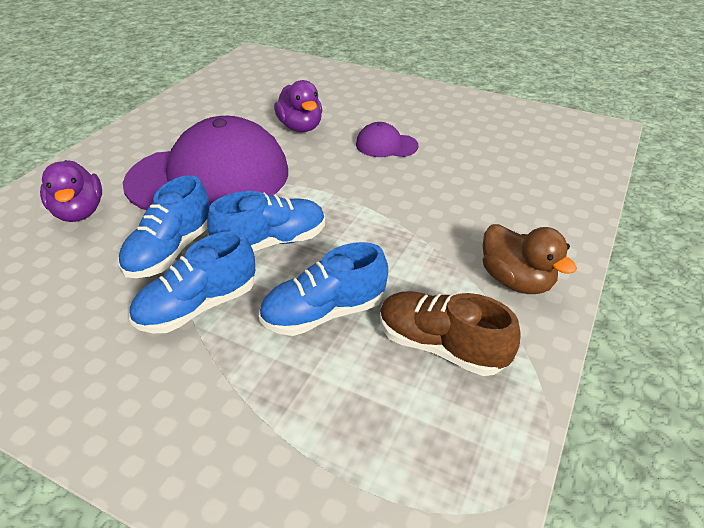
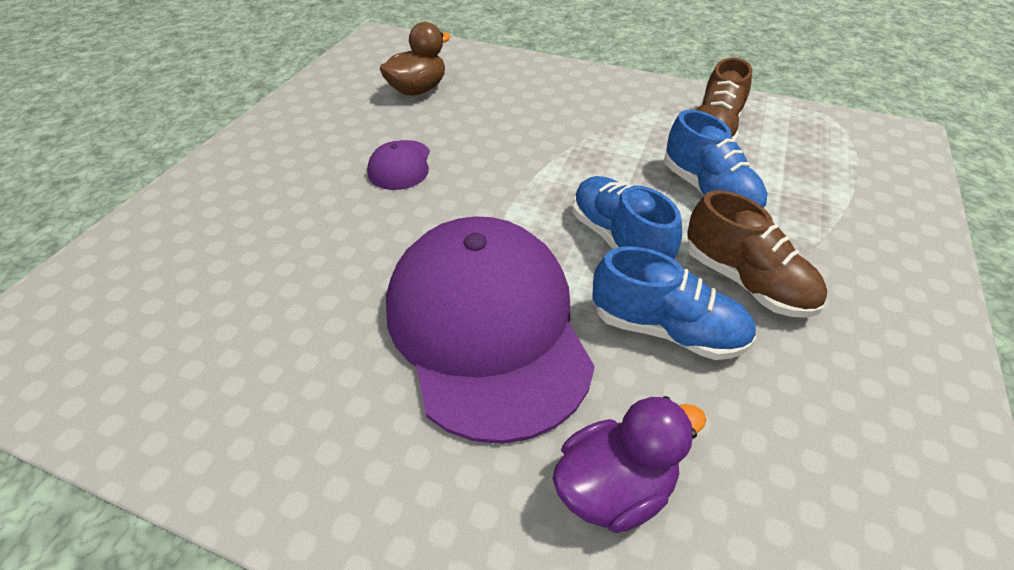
camera: 95 degrees left, 5 degrees up
(198, 307) = (746, 281): blue shoe -> brown shoe
(300, 127) = (340, 245): purple duck -> none
(516, 280) = (622, 96): brown duck -> brown duck (417, 90)

